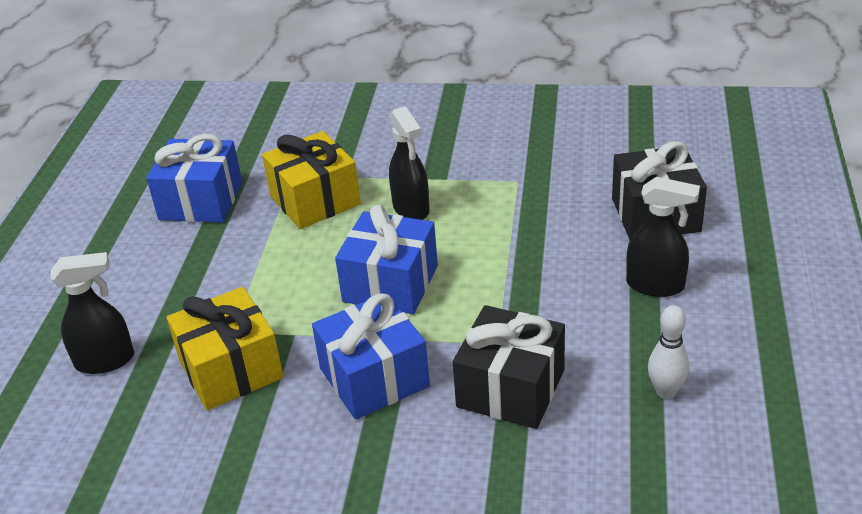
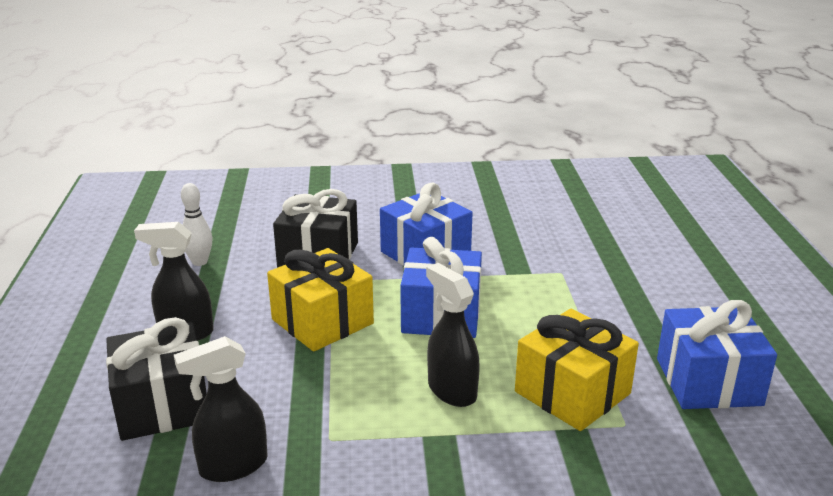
camera: 165 degrees right, 10 degrees down
(106, 360) = (645, 247): black spray bottle -> black spray bottle (233, 466)
(231, 369) = (540, 250): yellow gift -> yellow gift (322, 321)

